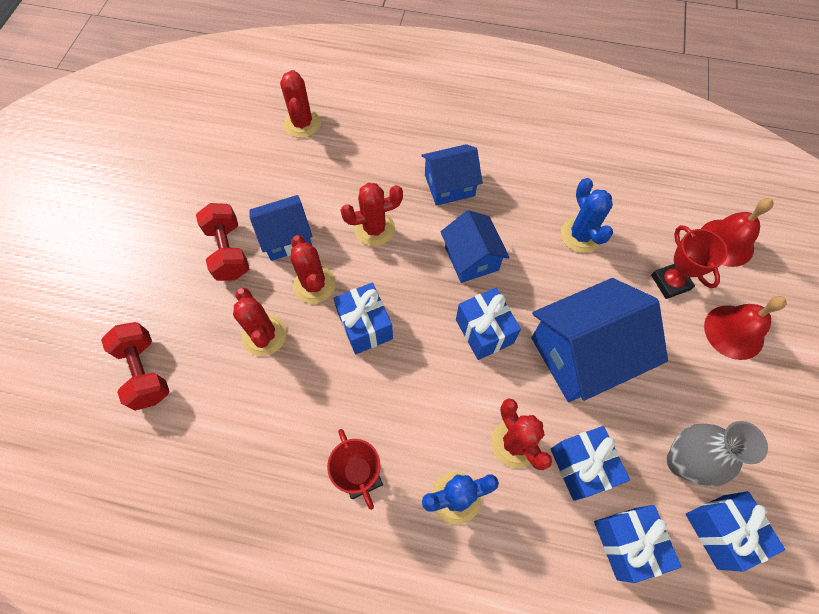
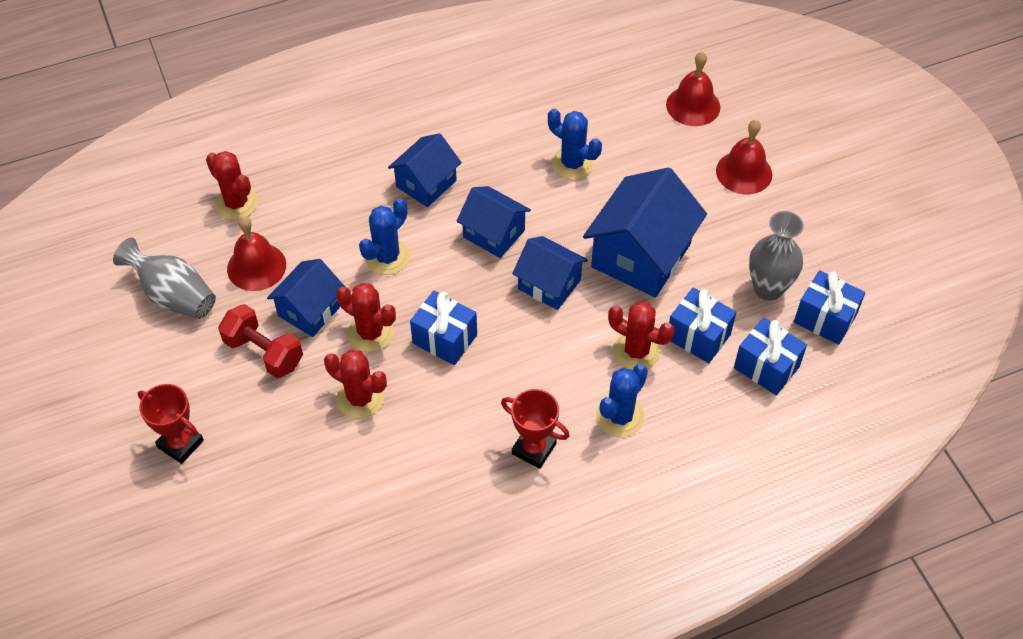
camera: 35 degrees left, 10 degrees down
(145, 372) = (275, 491): red dumbbell -> none
(206, 169) = (174, 296): none -> grey vase
(277, 180) = (256, 266): none -> red bell
(374, 229) = (387, 257): red cactus -> blue cactus
(484, 331) = (549, 284): blue gift -> blue house
(670, 282) = (671, 161): red trophy -> red trophy (180, 444)

